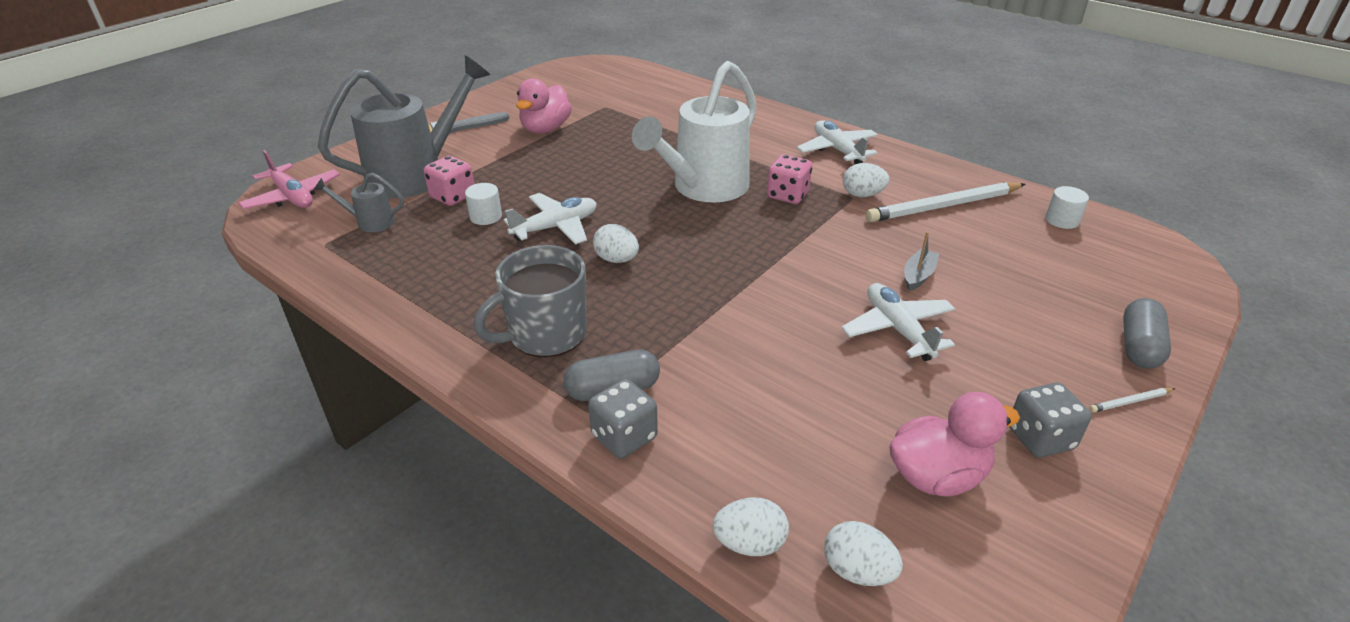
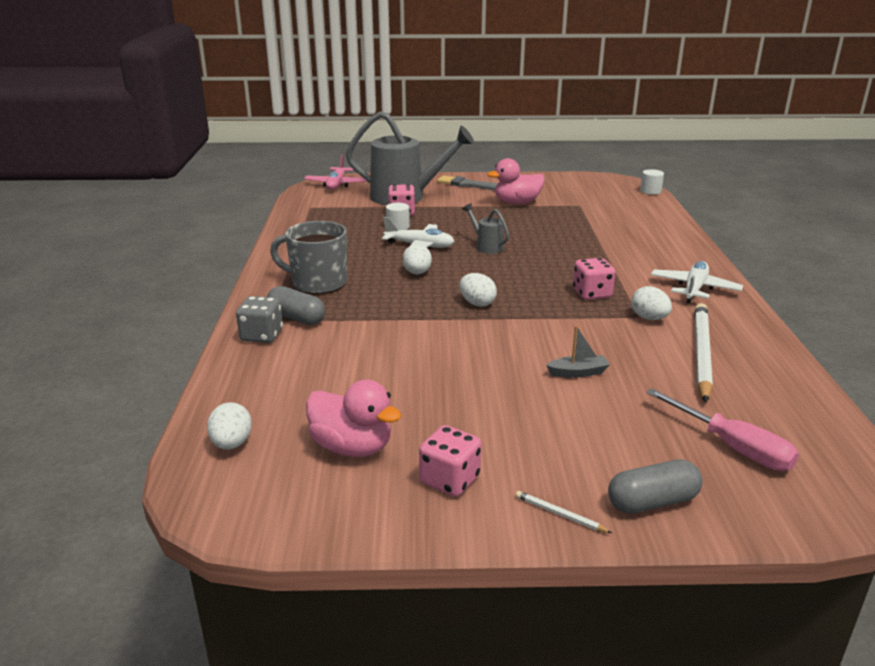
camera: 50 degrees right, 10 degrees down
(370, 222) = (345, 207): grey watering can -> grey watering can (486, 246)
(703, 188) = (544, 266): white watering can -> none
(749, 543) = (218, 402): white egg -> white egg (477, 303)
(897, 329) = (495, 385): white plane -> none
(944, 206) = (701, 354): white pencil -> white pencil turned 75 degrees clockwise
(1040, 438) = (450, 480): grey dice -> pink dice
(1062, 220) = (794, 413): white cylinder -> white cylinder (650, 191)
(1088, 270) = (732, 447): none -> pink screwdriver

